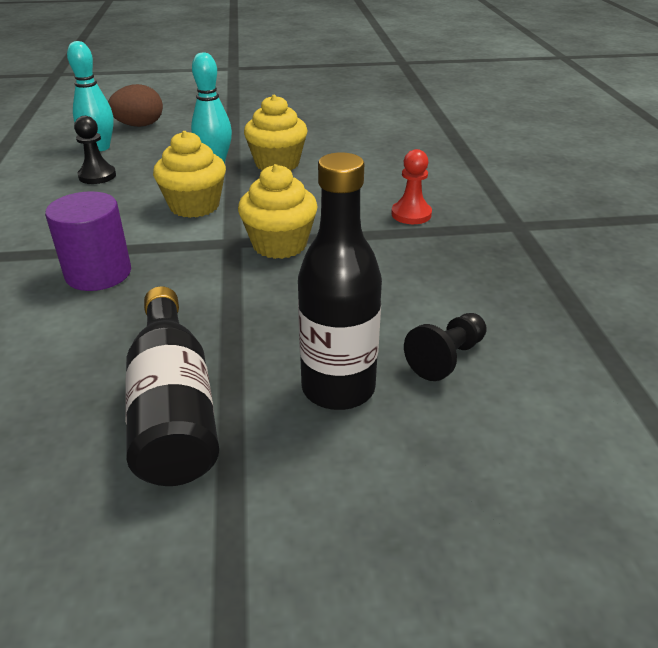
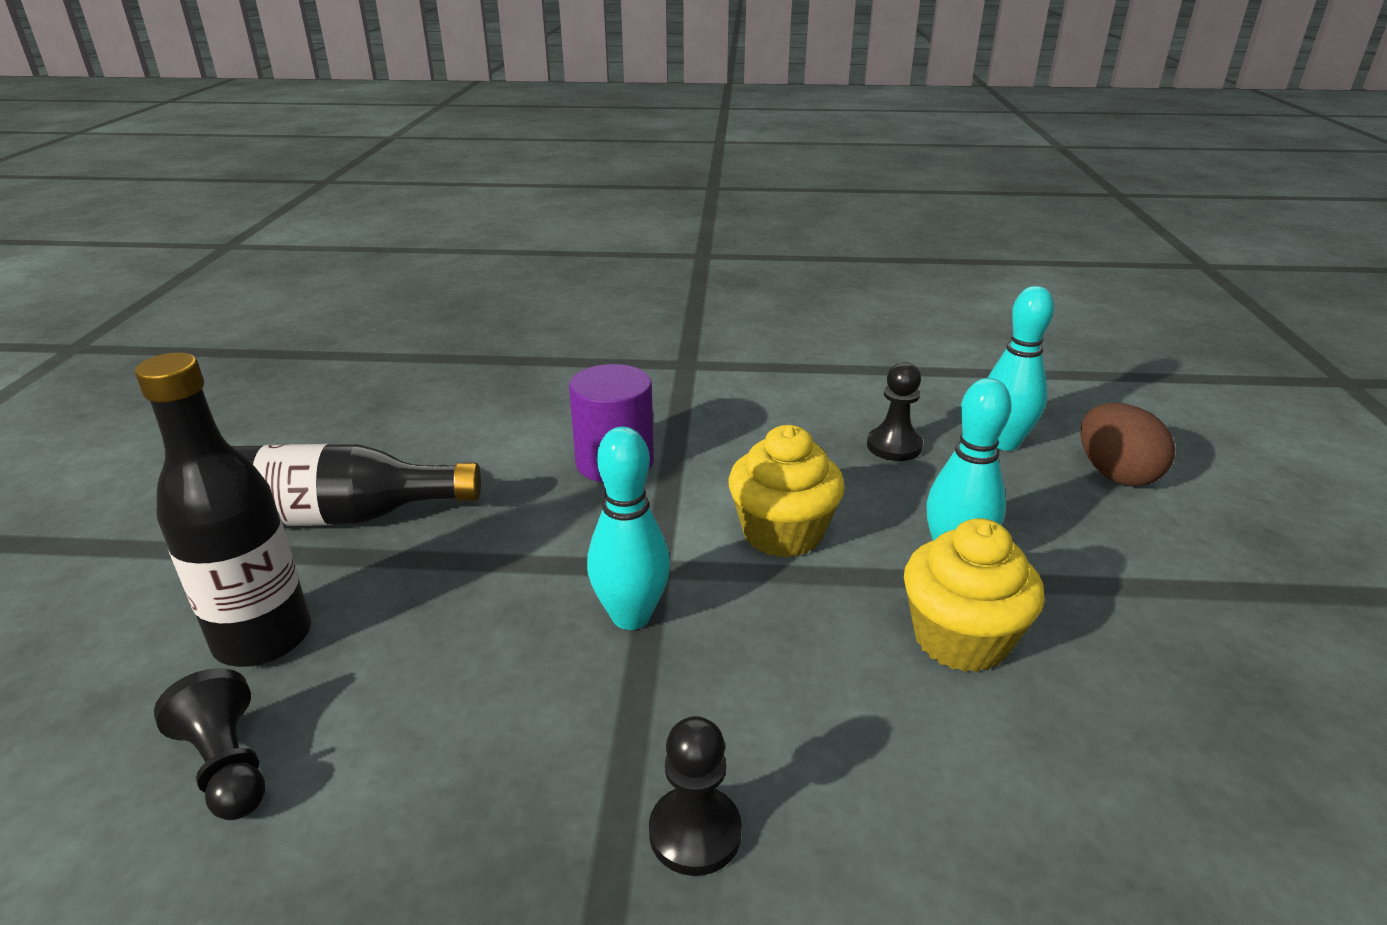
camera: 100 degrees right, 5 degrees down
(279, 244) = (631, 616): yellow cupcake -> turquoise bowling pin
(411, 214) = (695, 832): red pawn -> black pawn

